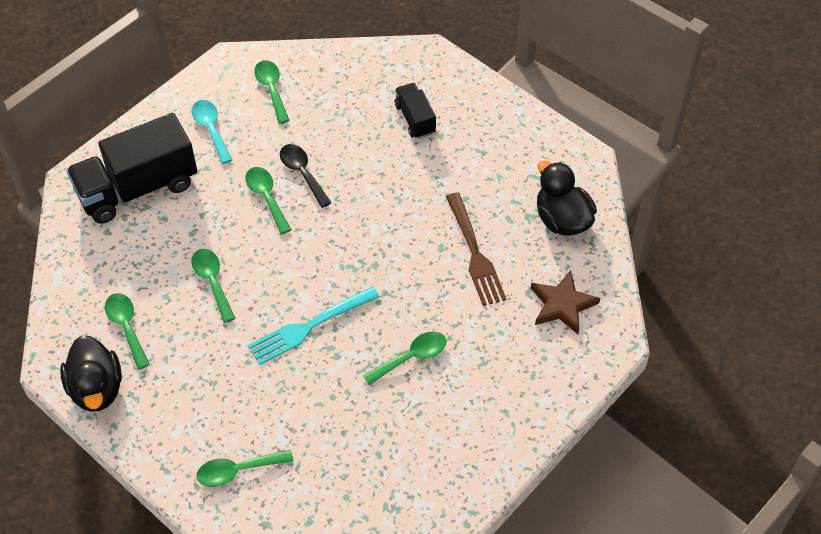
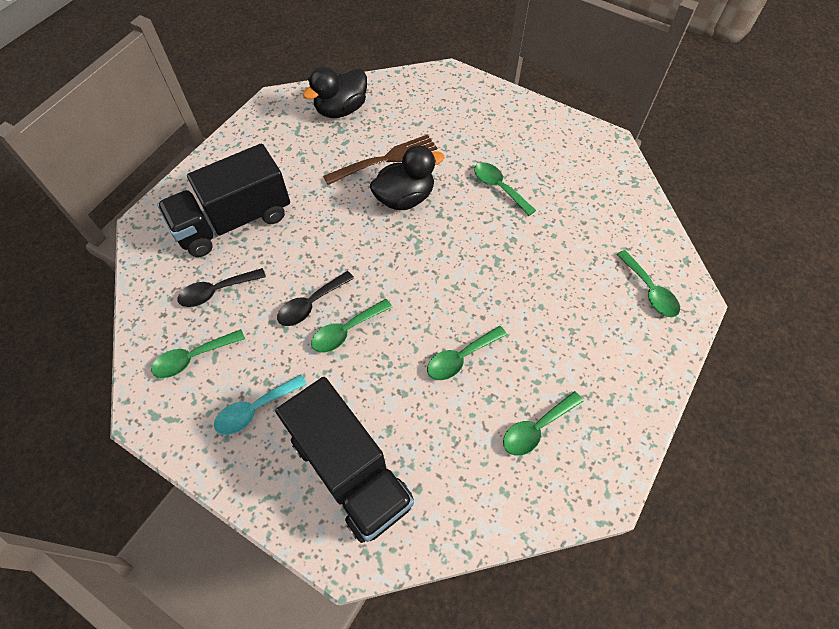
camera: 100 degrees left, 5 degrees up
(96, 388) = (616, 437): black duck -> black duck (405, 198)
(310, 327) = (490, 264): turquoise fork -> none
(335, 105) = (216, 291): none -> black spoon
(415, 119) = (234, 221): black truck -> black truck, size x1.99
(562, 305) = (424, 103): brown star -> none

